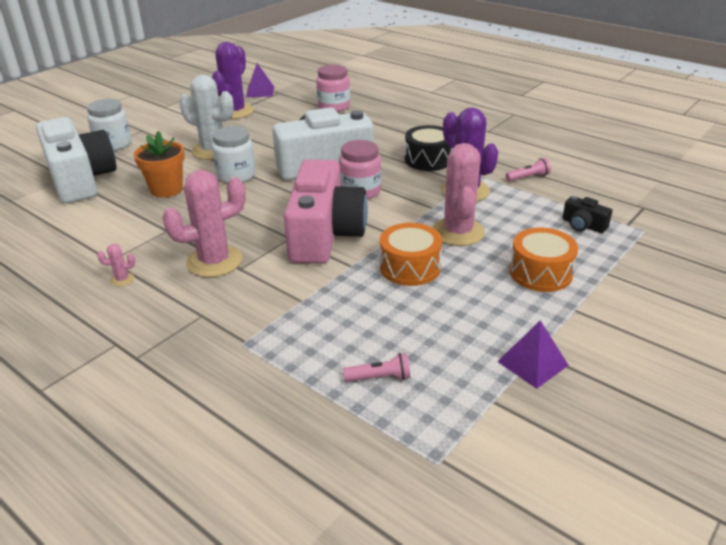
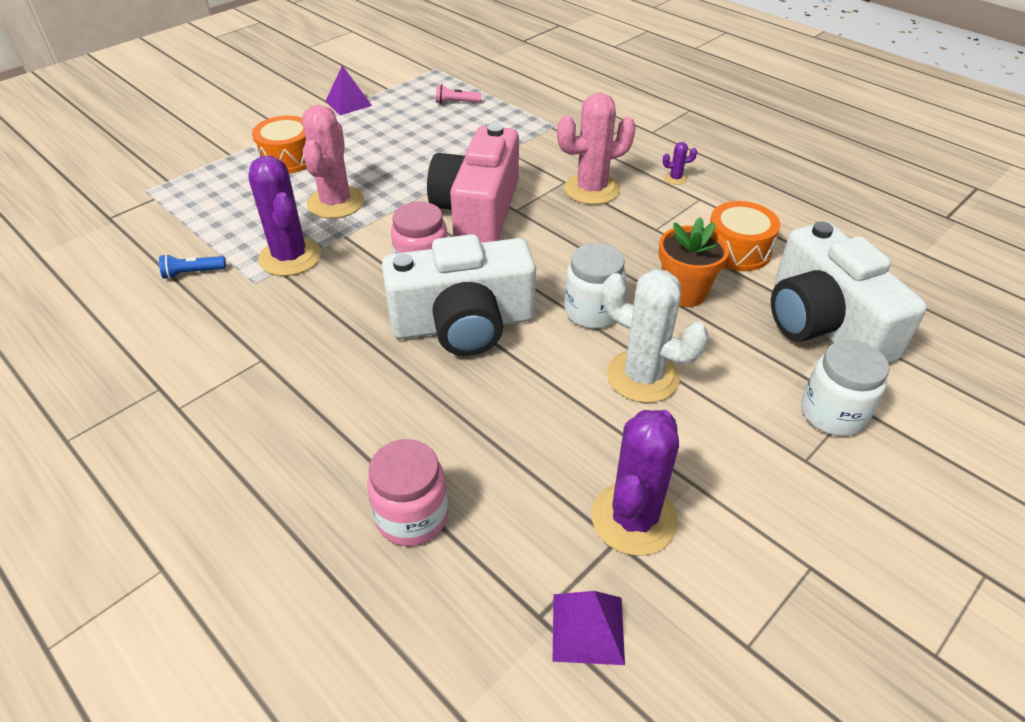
camera: 175 degrees left, 10 degrees up
(122, 279) = (675, 178): pink cactus -> purple cactus
(410, 267) = (403, 171): orange drum -> orange drum (737, 250)
(428, 159) = (304, 321): black drum -> none
(528, 177) = (193, 273): pink flashlight -> blue flashlight
(583, 225) = (199, 200): black camera -> none

